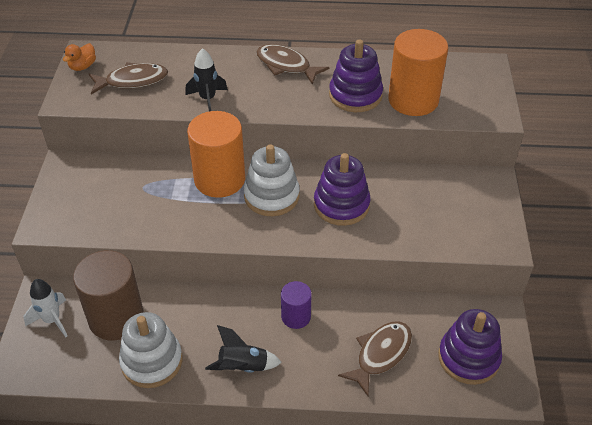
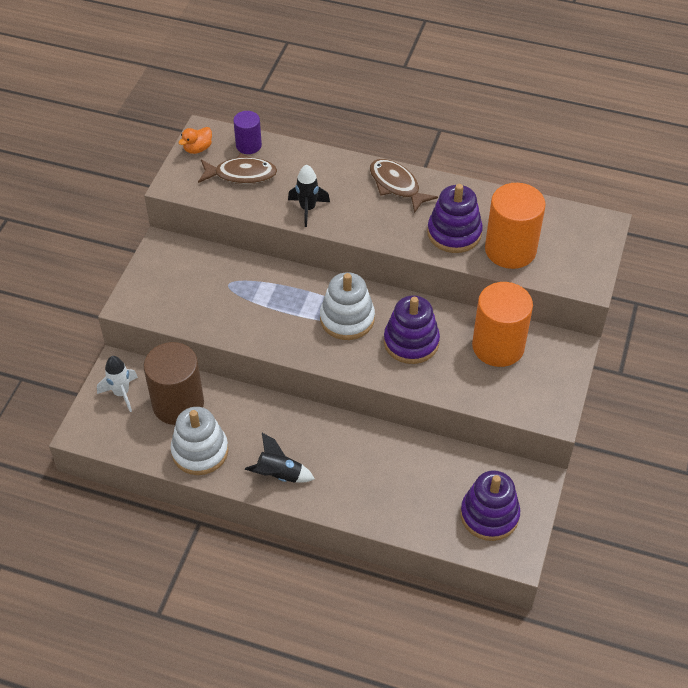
camera: 15 degrees right, 5 degrees up
(219, 179) = (303, 291): orange cylinder -> orange cylinder (498, 346)
(296, 316) = (341, 440): purple cylinder -> purple cylinder (248, 145)
(380, 354) = (408, 493): brown fish -> none

